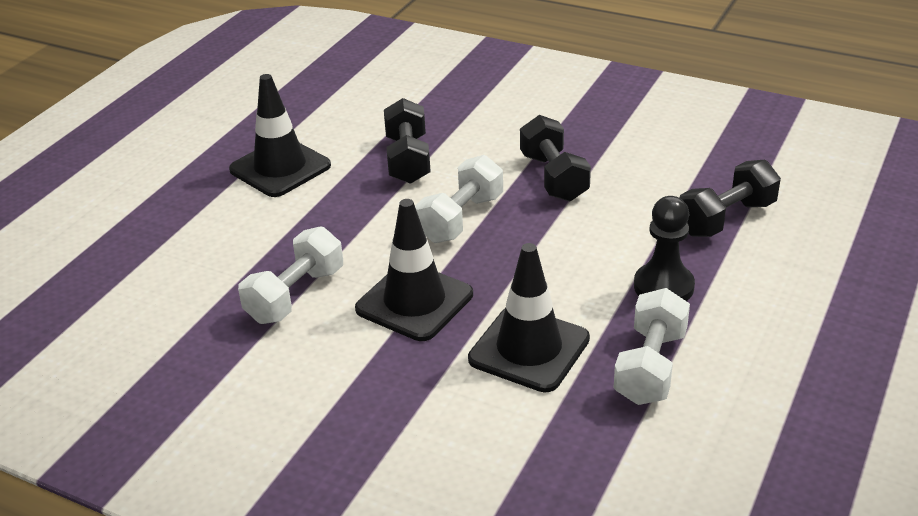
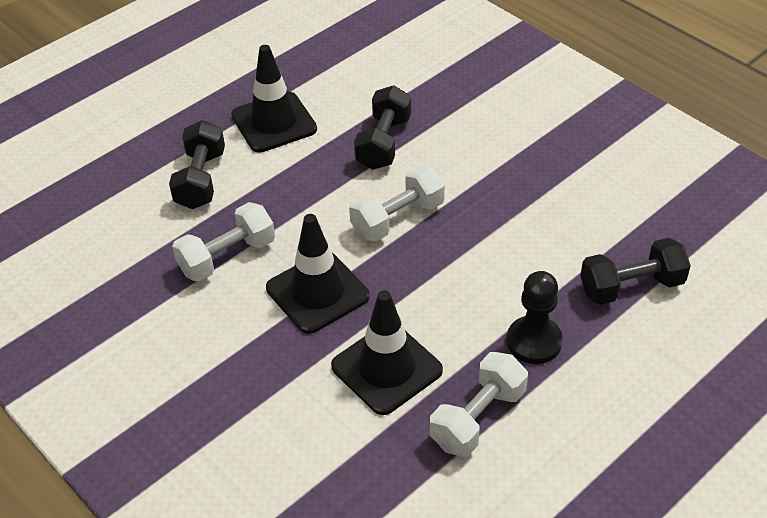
camera: 20 degrees right, 10 degrees up
(554, 177) = (500, 197): black dumbbell -> black dumbbell (201, 180)

